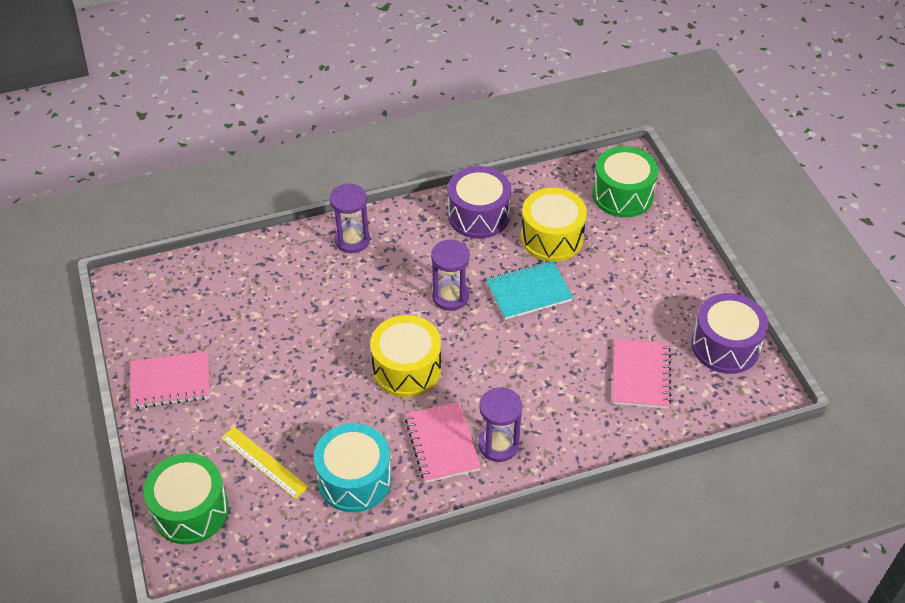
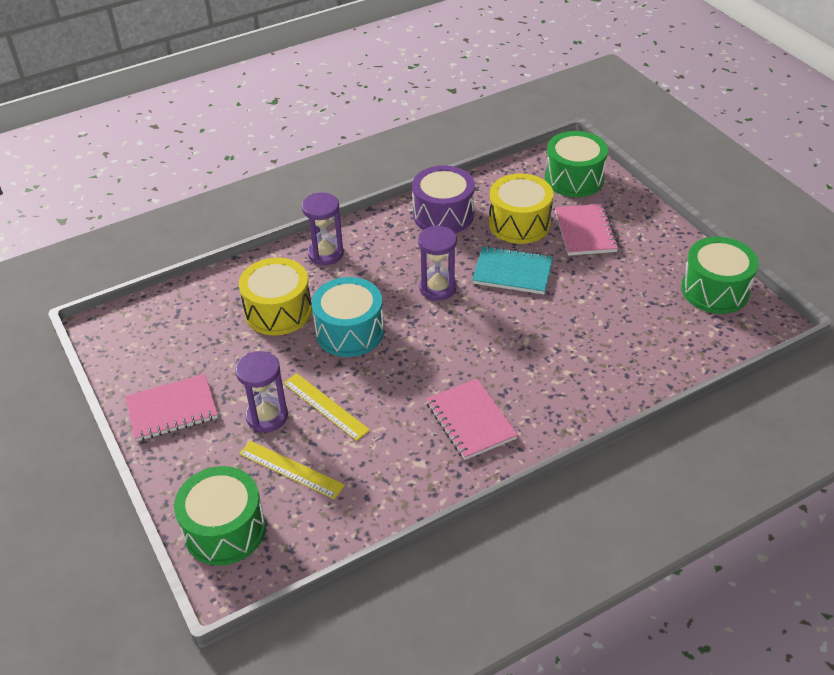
camera: 10 degrees left, 5 degrees down
(311, 404) = (325, 406): none -> yellow ruler
(354, 479) = (391, 469): turquoise drum -> turquoise drum (349, 332)
(407, 368) = (414, 358): yellow drum -> yellow drum (278, 311)
(498, 445) = (527, 412): purple hourglass -> purple hourglass (267, 416)
(529, 292) = (512, 272): turquoise notebook -> turquoise notebook turned 45 degrees clockwise
(641, 375) = (645, 328): pink notebook -> pink notebook (585, 232)
(725, 346) = (715, 290): purple drum -> green drum

